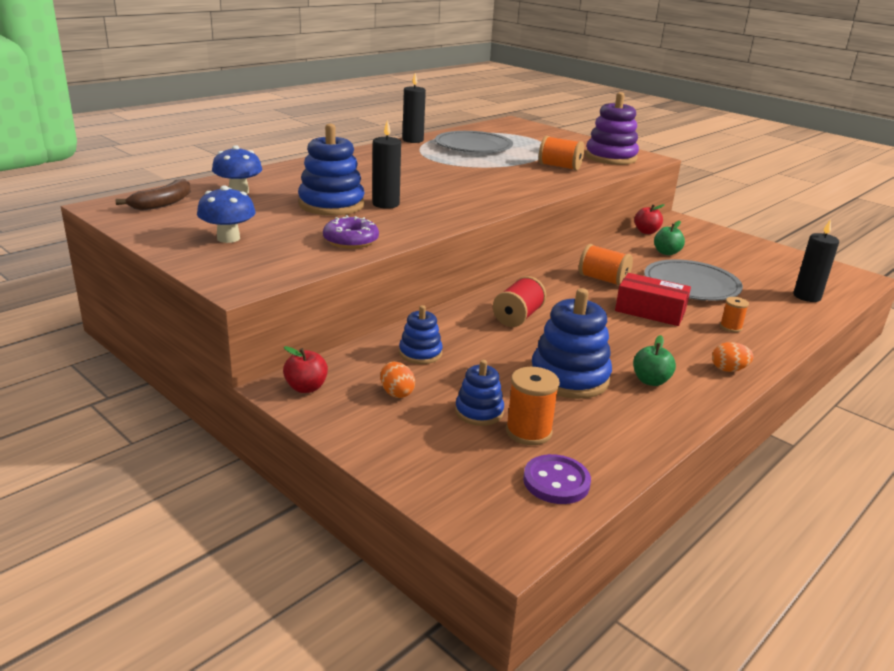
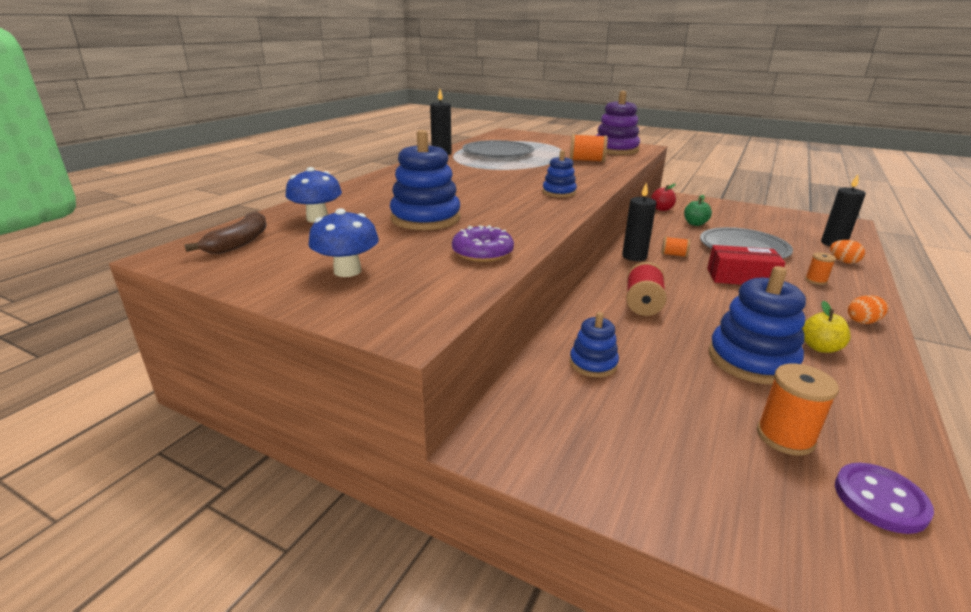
camera: 15 degrees left, 0 degrees up
(306, 388) = (512, 438): red apple -> none
(386, 204) = (477, 211): black candle -> black candle (634, 256)
(396, 393) = (613, 420): orange egg -> orange egg (843, 261)
(479, 412) = (715, 423): blue stacking toy -> blue stacking toy (559, 192)
(603, 279) = (673, 255): orange spool -> orange spool, size x0.60
(650, 381) = (819, 347): green apple -> yellow apple

